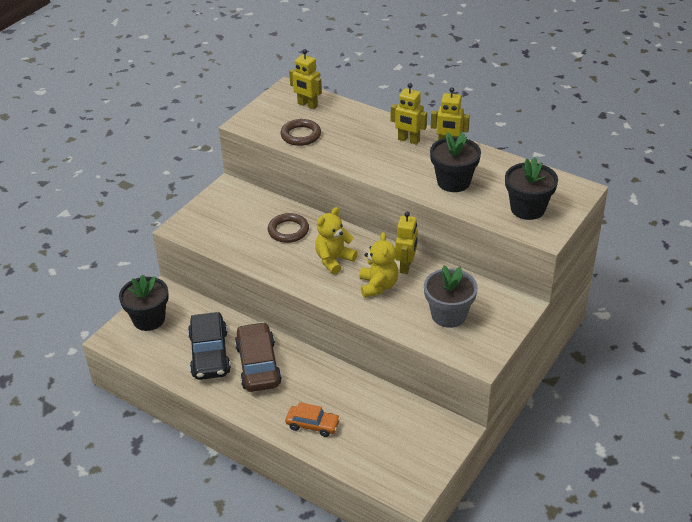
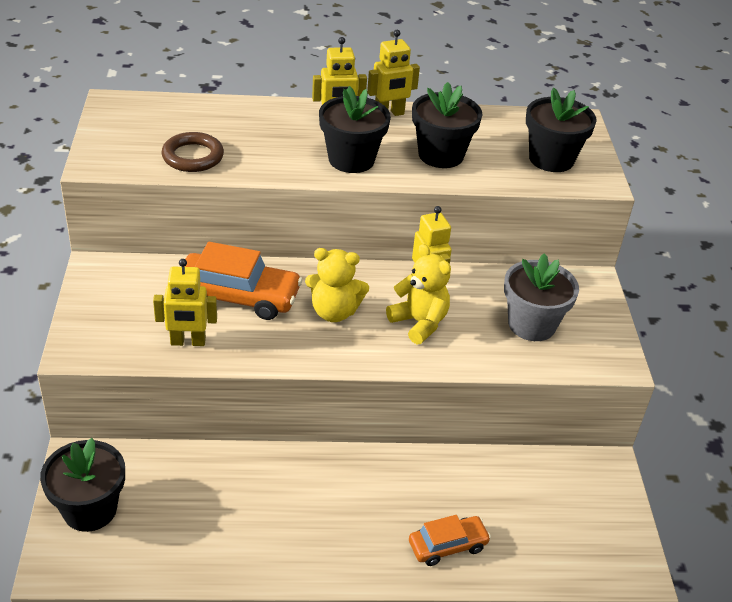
camera: 40 degrees left, 0 degrees up
(209, 354) = (225, 517): black car -> none
(258, 365) = (306, 500): brown car -> none
(288, 231) = (238, 296): brown ring -> orange car
(307, 105) = (162, 116): yellow robot -> yellow robot (188, 342)
(334, 260) = (334, 312): yellow teddy bear -> yellow teddy bear turned 90 degrees counterclockwise
(392, 166) = (351, 159): none -> black flower pot

